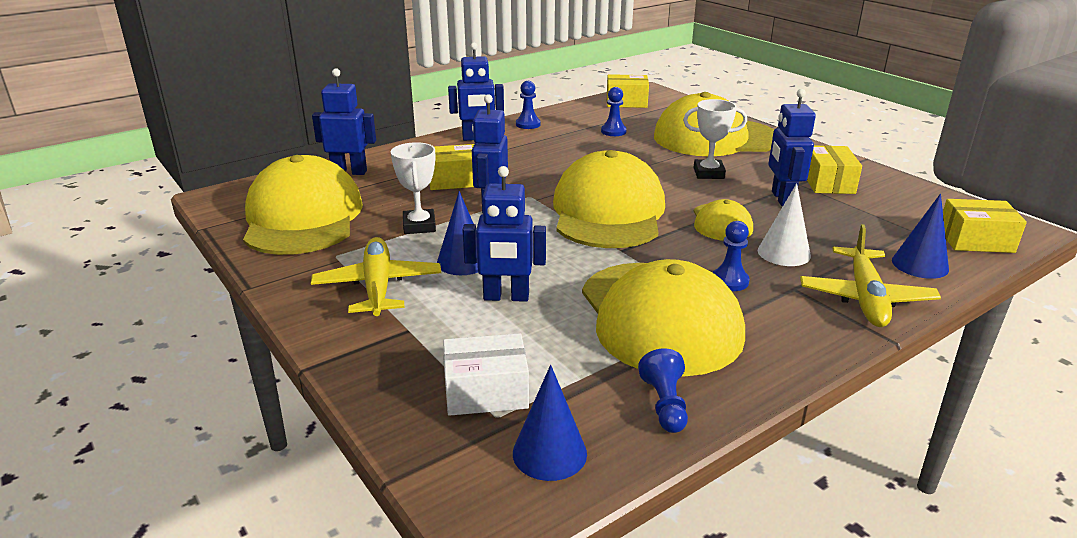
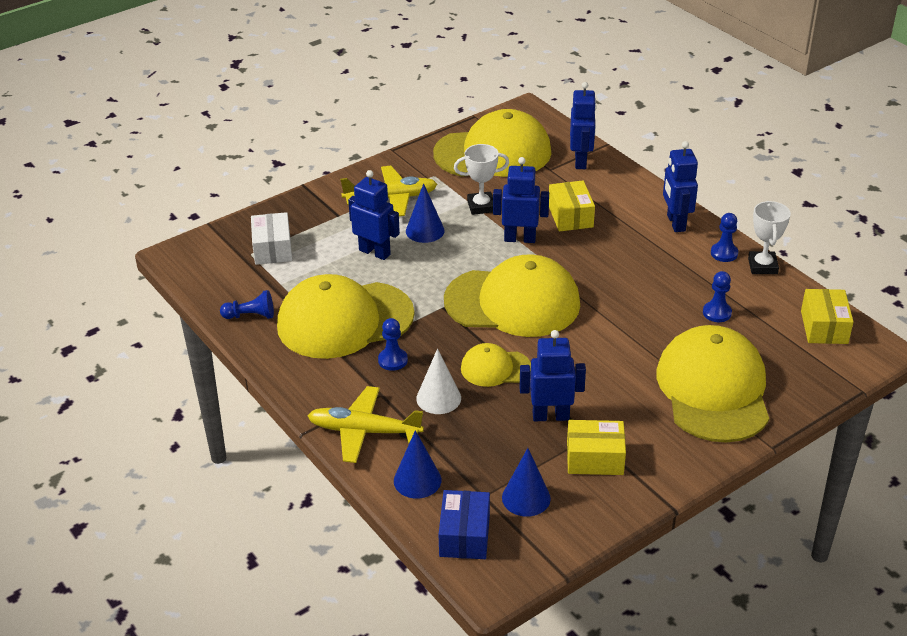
camera: 90 degrees right, 10 degrees up
(506, 297) = (375, 252): blue robot -> blue robot turned 120 degrees clockwise
(549, 453) = (218, 272): blue cone -> blue cone (526, 498)
(708, 173) = (608, 373): white trophy -> white trophy (762, 266)
(975, 240) = (464, 535): yellow box -> blue box

